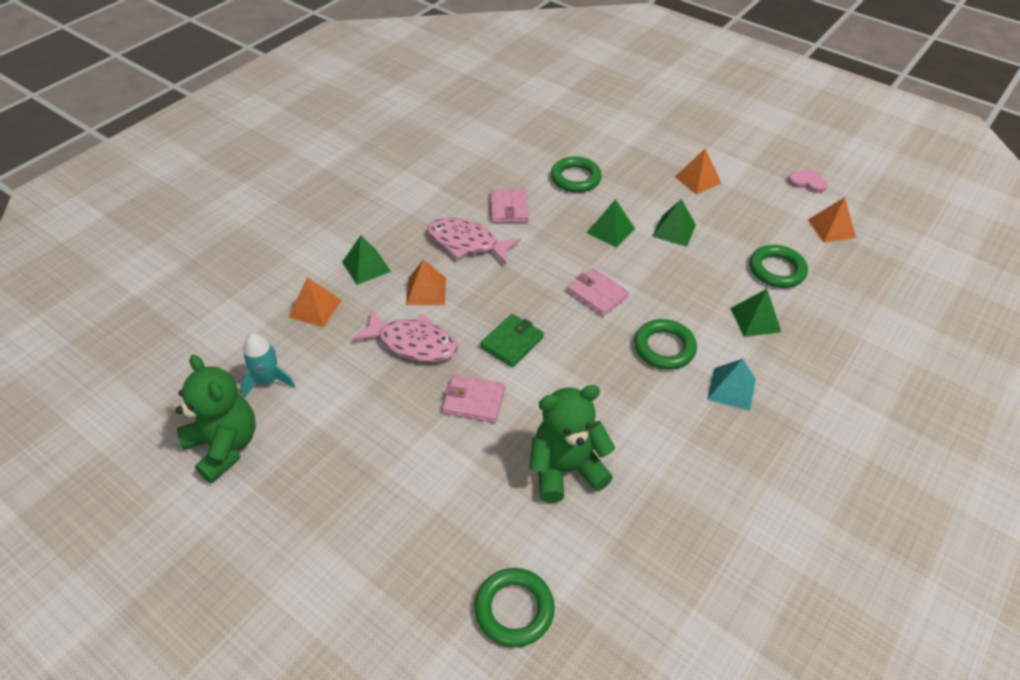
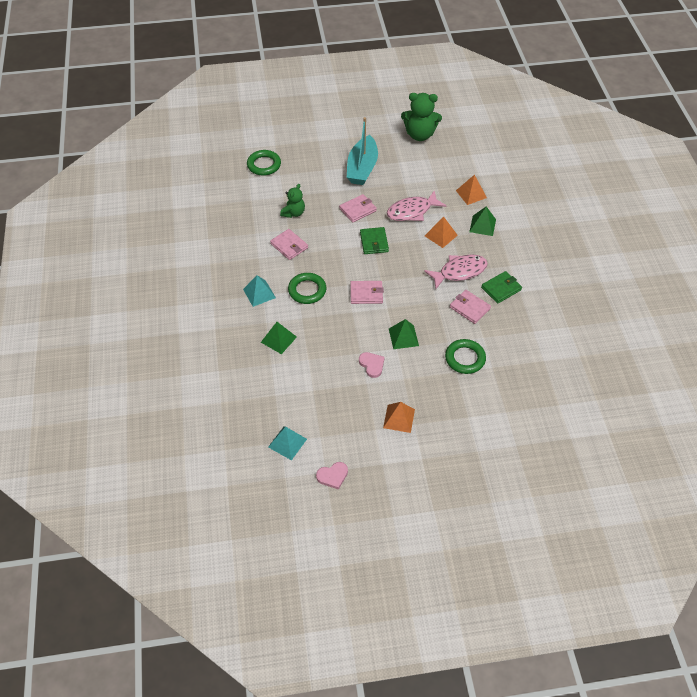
camera: 135 degrees right, 5 degrees up
(268, 380) = (441, 160): turquoise rocket -> none
(380, 461) = (362, 168): none -> turquoise boat
(452, 202) = (501, 288): none -> green wallet
(566, 469) = (293, 213): green teddy bear -> green teddy bear, size x0.60
(626, 423) = (289, 246): none -> pink wallet
(674, 230) = (372, 365): green pyramid -> pink heart
(777, 270) = (293, 382): green ring -> none
(831, 228) = (287, 443): orange pyramid -> turquoise pyramid

